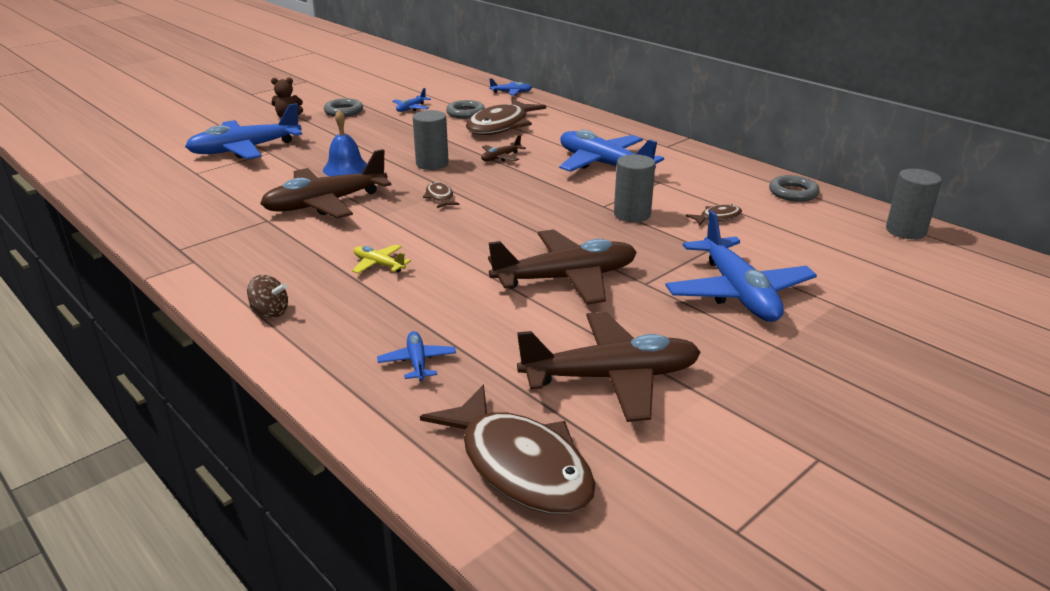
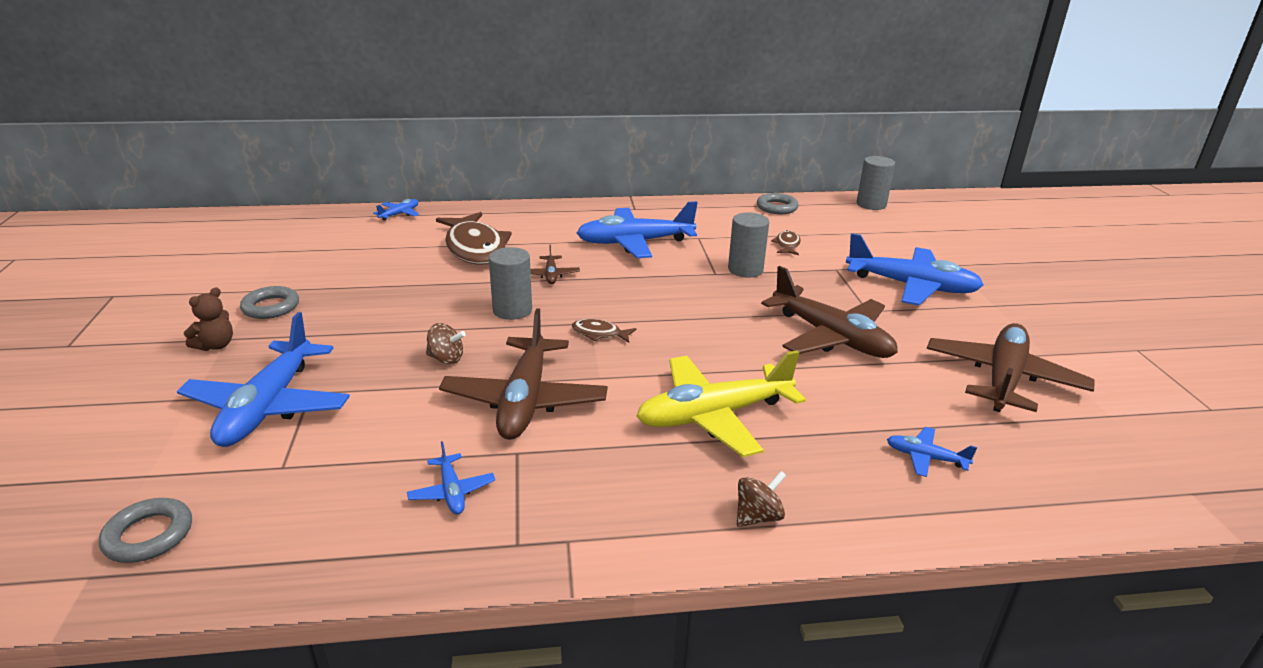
camera: 55 degrees left, 0 degrees up
(346, 168) = (446, 359): blue bell -> brown spinning top
(379, 265) = (714, 416): yellow plane -> yellow plane, size x2.24
(411, 108) = (342, 270): blue plane -> blue plane (452, 492)
(465, 113) = (411, 251): grey ring -> grey ring (149, 535)
(520, 465) = (1111, 463): brown fish -> none
(566, 278) = (831, 337): brown plane -> brown plane turned 120 degrees clockwise

